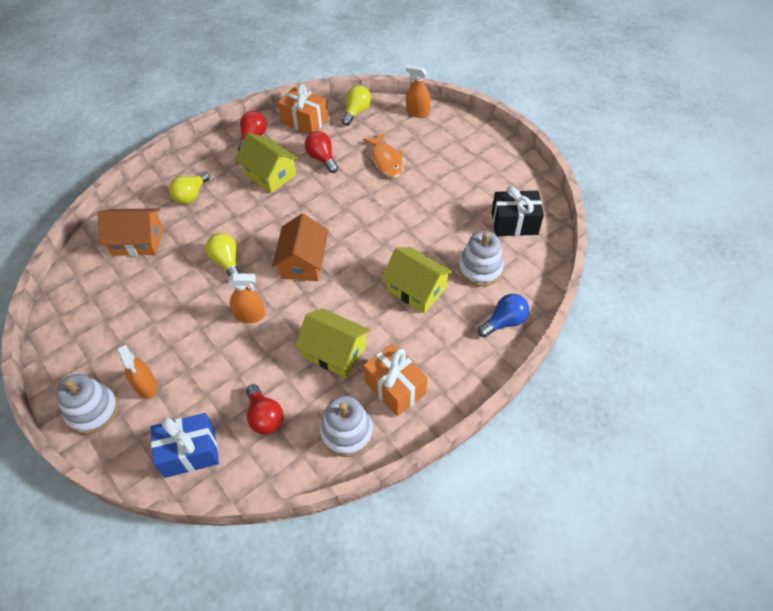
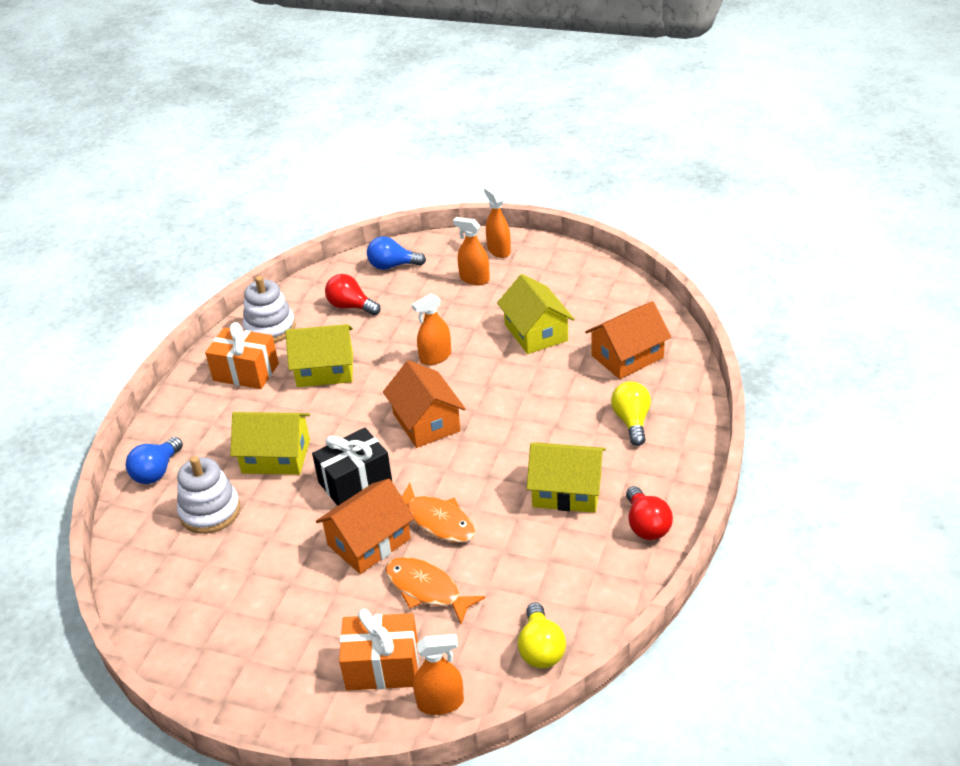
camera: 150 degrees right, 15 degrees down
(93, 411) = (499, 250): white stacking toy -> orange spray bottle
(165, 296) = (536, 332): none -> yellow house
(190, 452) = (392, 266): blue gift -> blue light bulb
(227, 262) = (510, 384): yellow light bulb -> none
(305, 121) = (603, 589): orange gift -> orange gift (382, 666)
(322, 158) = (520, 546): red light bulb -> none
(351, 193) = (437, 521): none -> orange fish
(397, 200) = (369, 542): none -> orange house
(514, 223) = (188, 589): black gift -> black gift (355, 482)

